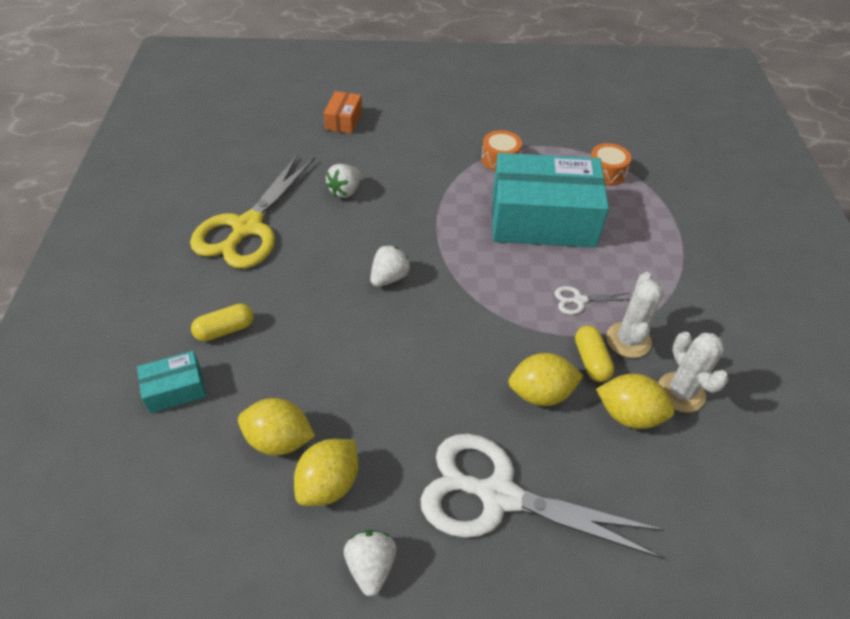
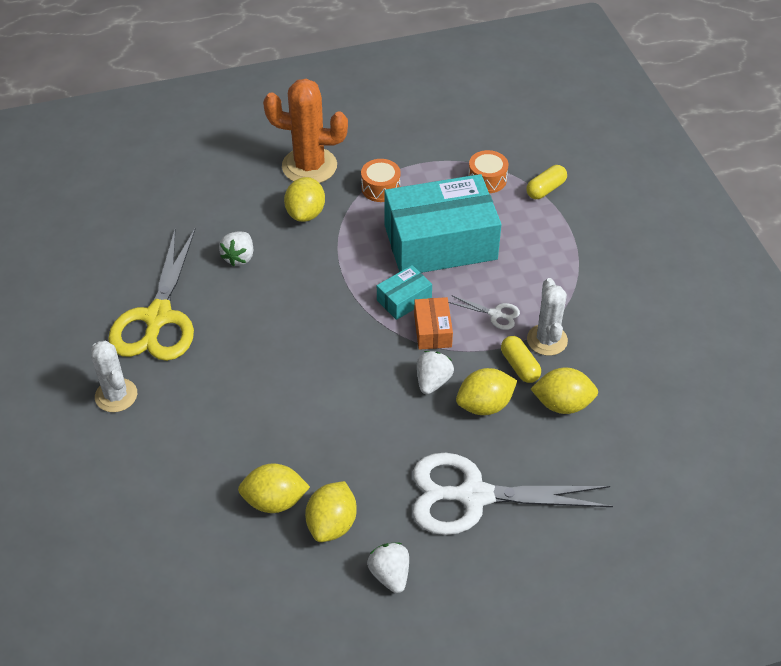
camera: 15 degrees left, 0 degrees up
(175, 389) = (162, 483): turquoise box -> turquoise box (404, 299)
(225, 330) = (182, 420): yellow capsule -> yellow capsule (545, 189)
(344, 120) = (206, 179): orange box -> orange box (432, 330)
(389, 277) = (316, 334): white strawberry -> white strawberry (432, 381)
(422, 166) = (305, 213): none -> yellow lemon
(440, 128) = (309, 166): none -> orange cactus
(579, 300) = (495, 314): white scissors -> white scissors turned 135 degrees counterclockwise
(681, 392) = (601, 374): white cactus -> white cactus (116, 395)

